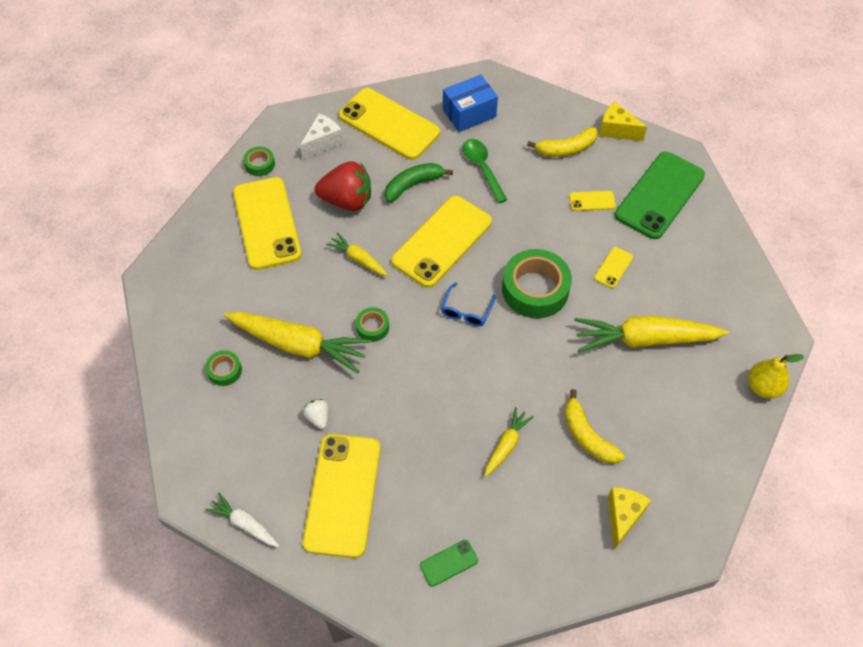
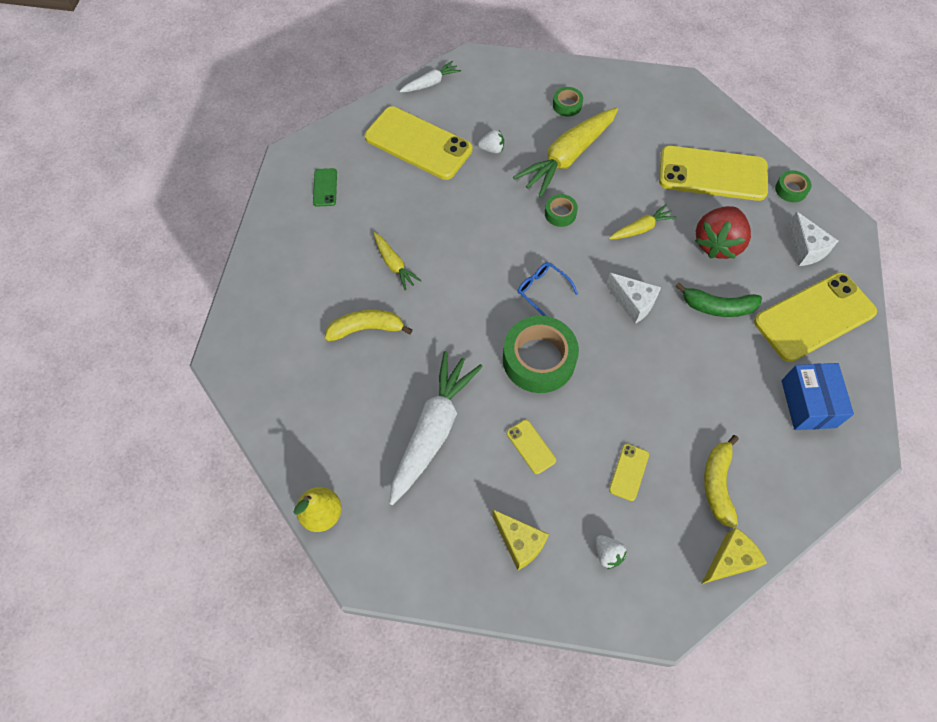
camera: 115 degrees right, 5 degrees up
(413, 185) = (717, 307): green banana -> green banana turned 105 degrees clockwise
(442, 241) = (633, 303): yellow phone -> white cheese
(482, 168) = (718, 381): green spoon -> none
(623, 517) = (282, 319): yellow cheese -> yellow cheese (519, 543)
(645, 339) = (433, 430): yellow carrot -> white carrot
(659, 195) = (607, 554): green phone -> white strawberry

